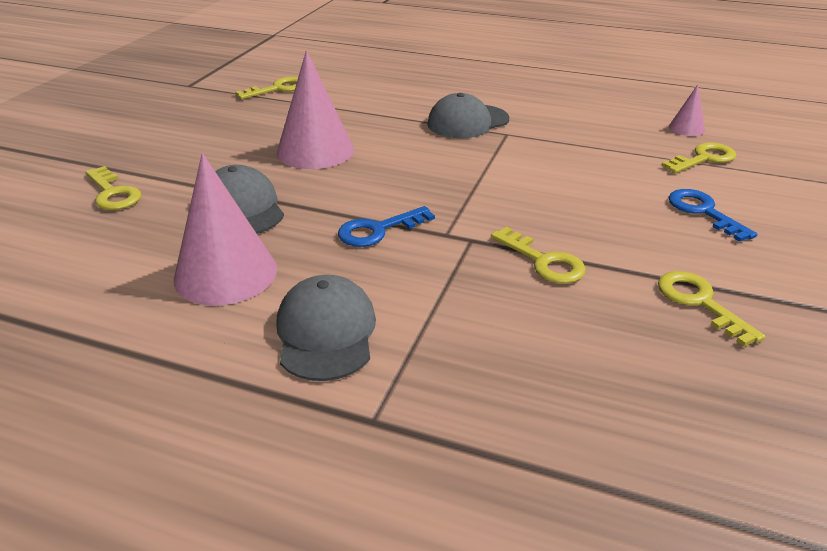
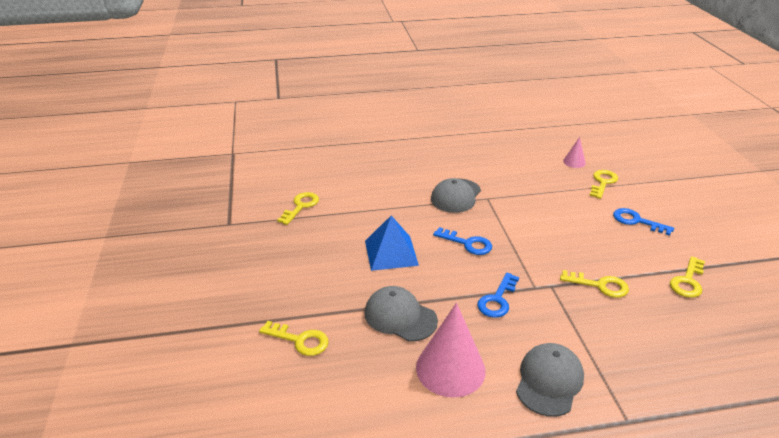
camera: 30 degrees left, 0 degrees up
(315, 151) = (391, 252): pink cone -> blue pyramid
(326, 332) = (549, 381): grey cap -> grey cap turned 60 degrees clockwise
(418, 168) = (467, 243): none -> blue key
(699, 302) = (688, 281): yellow key -> yellow key turned 90 degrees counterclockwise

